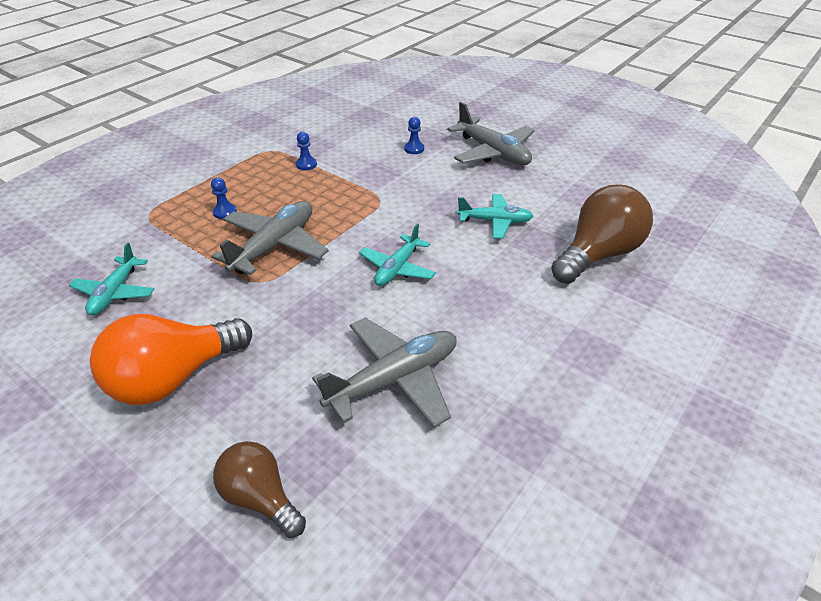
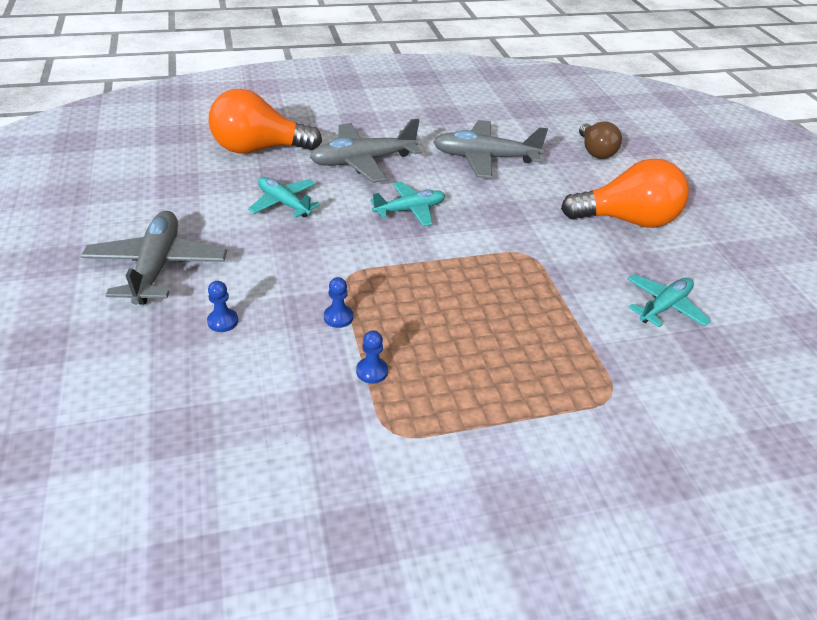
camera: 145 degrees left, 0 degrees up
(225, 212) = (519, 347): blue pawn -> blue pawn (338, 317)
(274, 246) = (494, 279): grey plane -> grey plane (363, 161)
(598, 255) = (259, 149): brown light bulb -> orange light bulb

